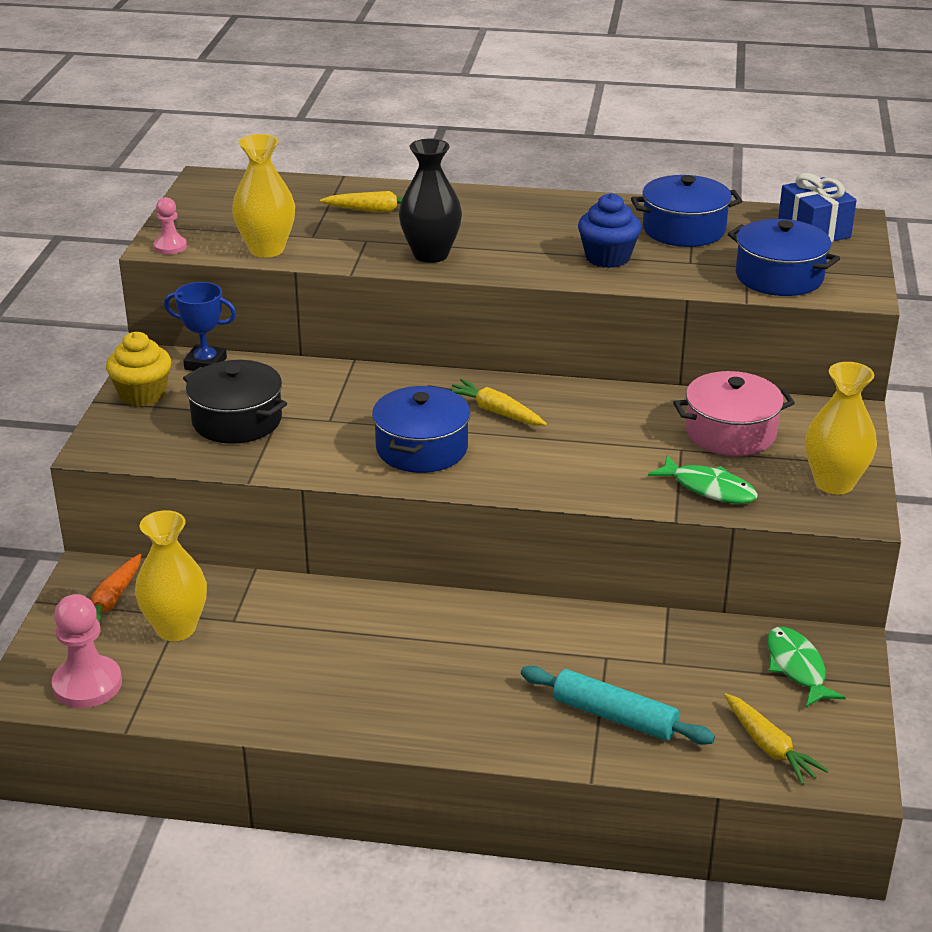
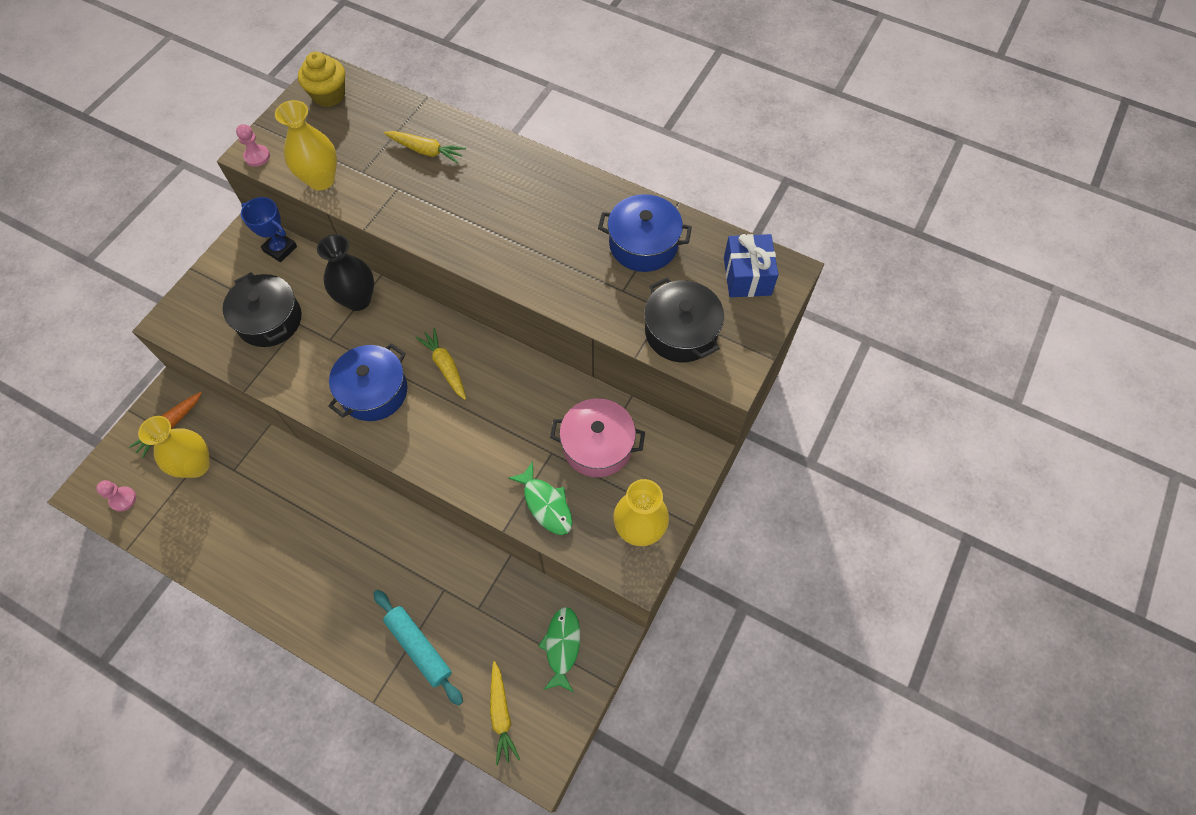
camera: 20 degrees right, 30 degrees up
(87, 684) = (123, 499): pink pawn -> pink pawn, size x0.57
(142, 394) = (223, 271): yellow cupcake -> yellow cupcake (329, 95)
(430, 254) = (433, 221): black vase -> black vase (358, 300)
(607, 258) = (562, 265): blue cupcake -> none
(779, 277) = (681, 332): blue pot -> black pot

